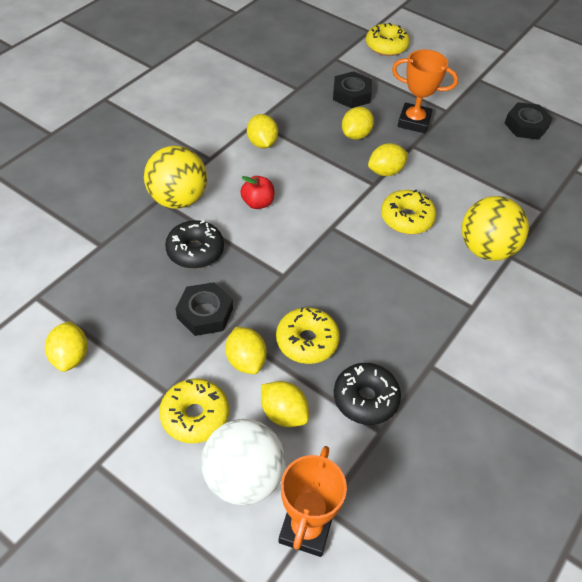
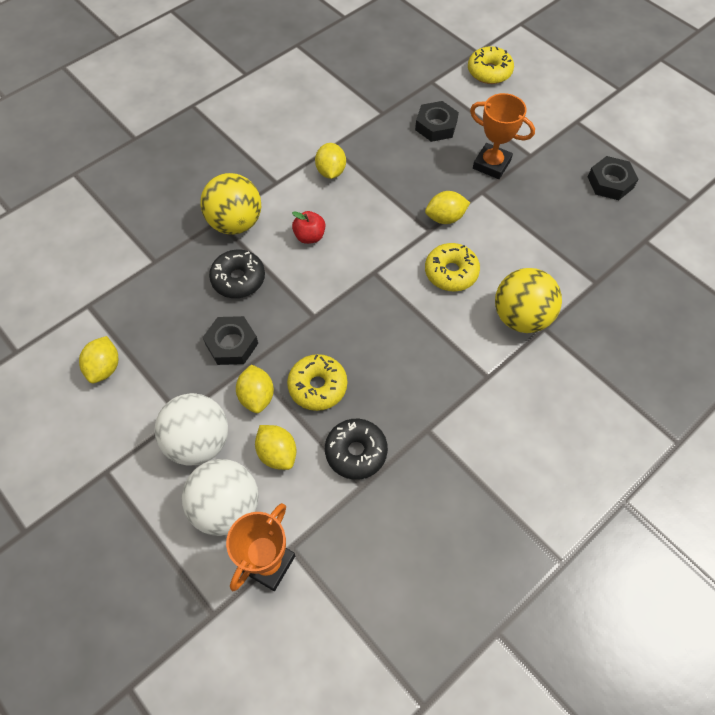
camera: 15 degrees right, 10 degrees up
(195, 416) = (198, 442): yellow donut -> white ball
(356, 135) = (427, 173): yellow lemon -> none

